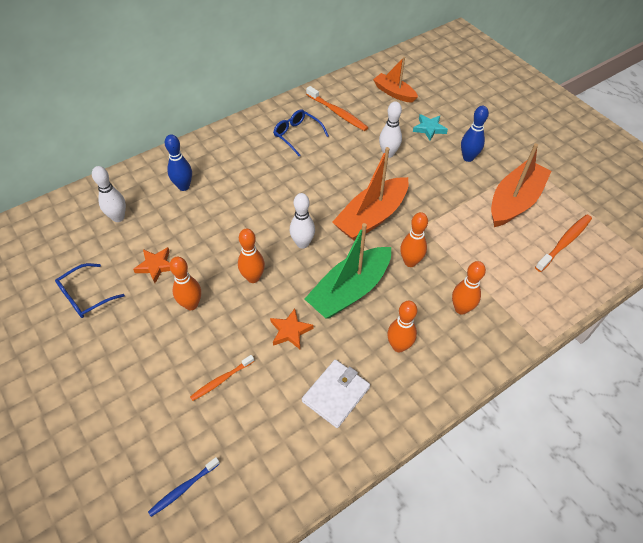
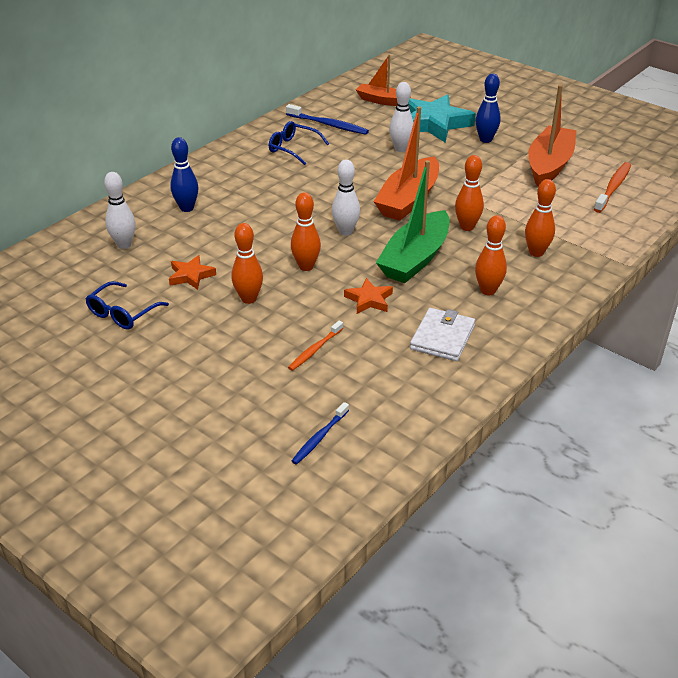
camera: 15 degrees left, 15 degrees down
(337, 113) = (328, 125): orange toothbrush -> blue toothbrush
(429, 129) = (434, 123): turquoise star -> turquoise star, size x2.02

